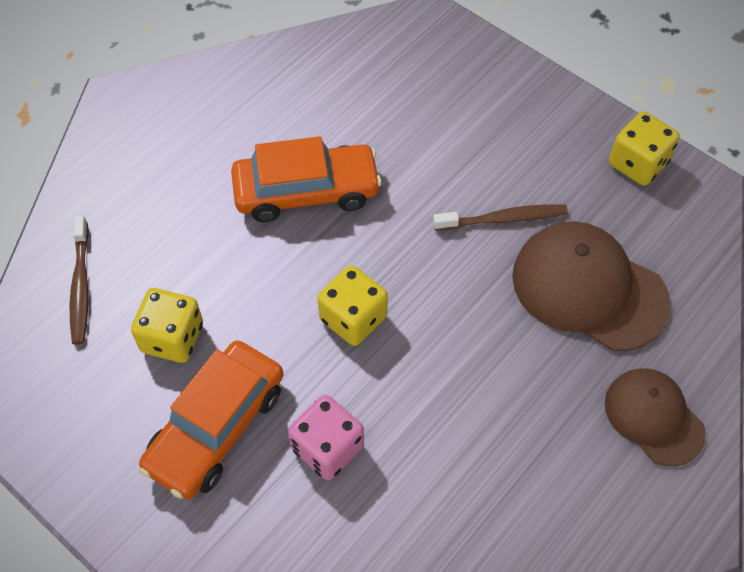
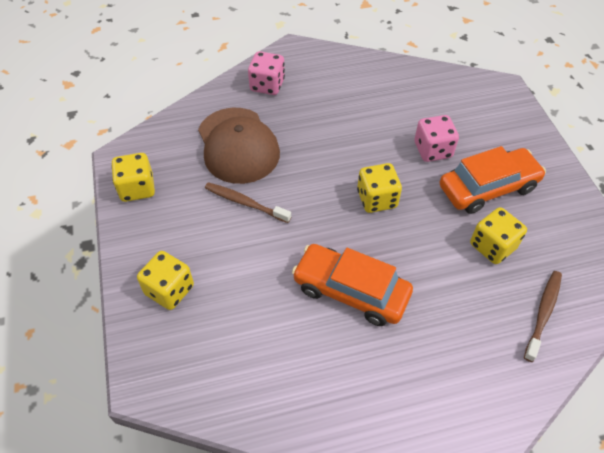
camera: 145 degrees left, 5 degrees down
(486, 91) = (169, 290): none -> yellow dice
(653, 417) = (267, 85): brown cap -> pink dice

